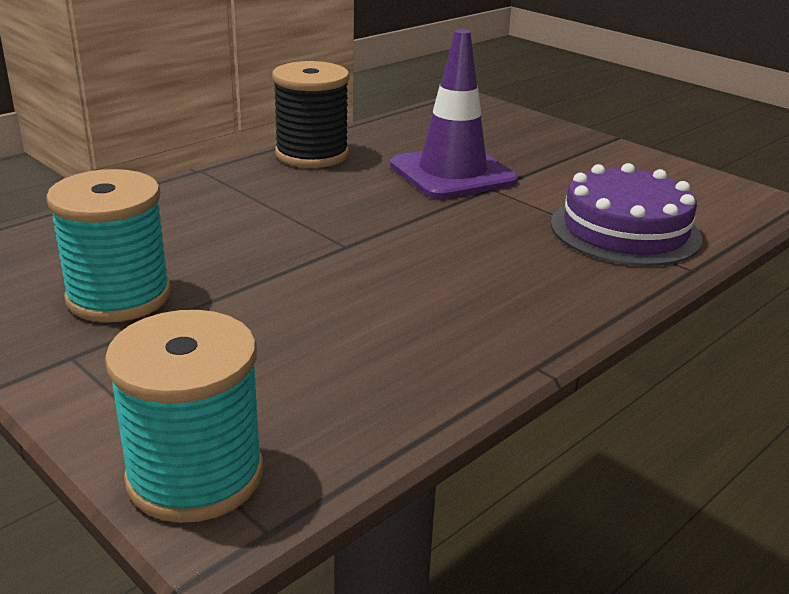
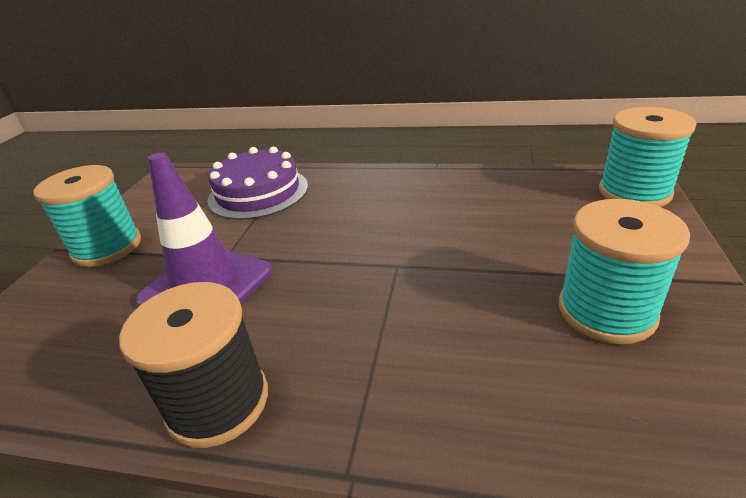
camera: 120 degrees left, 5 degrees up
(588, 152) = (107, 247): none -> turquoise spool

